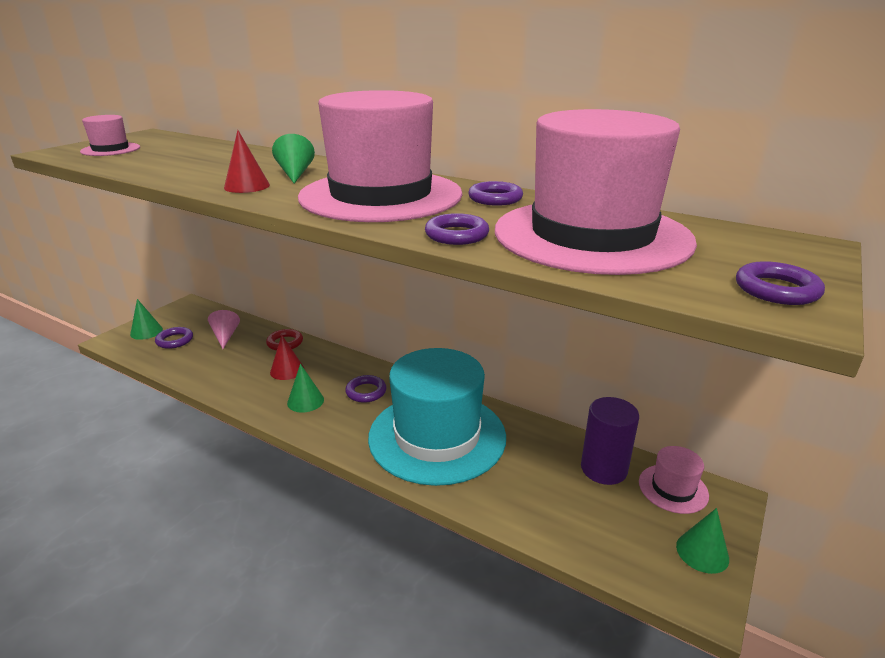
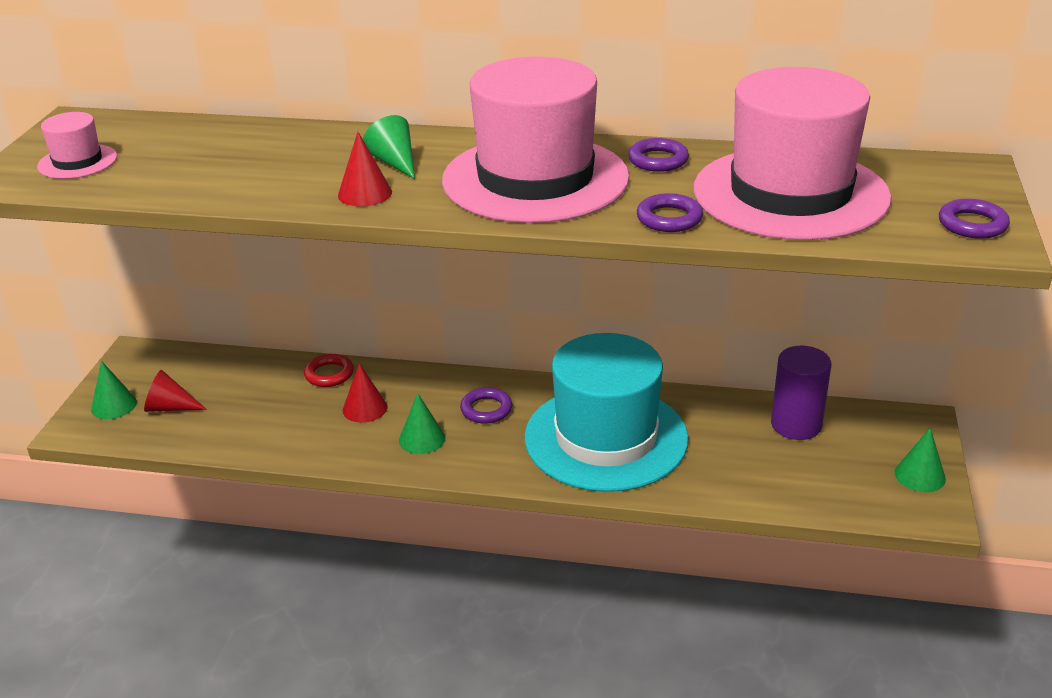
camera: 20 degrees left, 5 degrees up
(175, 340) = (170, 407): purple ring -> red cone
(225, 336) = (237, 384): pink cone -> none
(673, 488) = (869, 426): pink hat -> none

